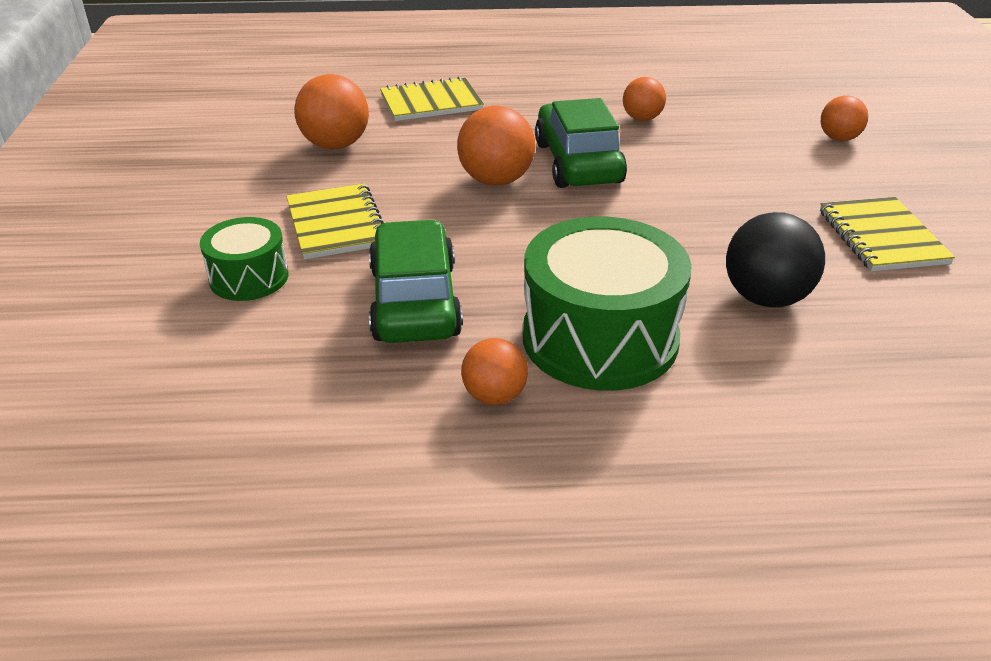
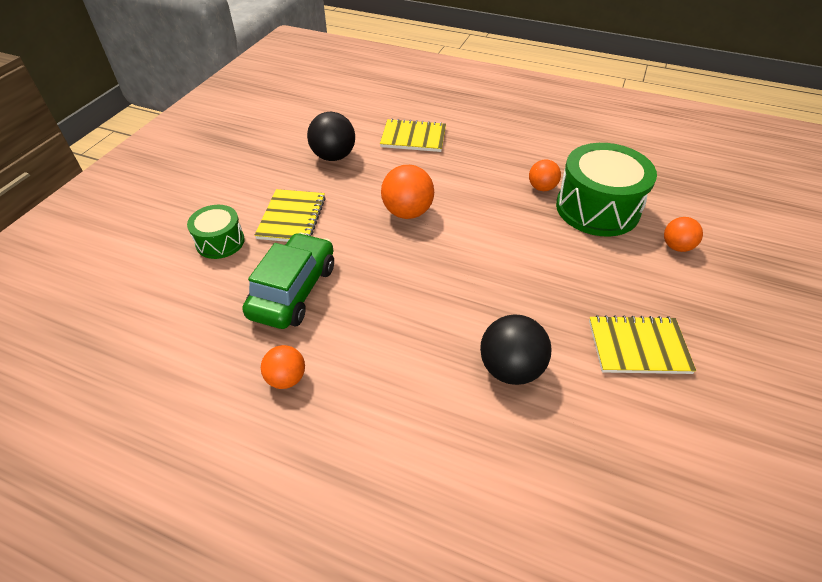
camera: 25 degrees right, 10 degrees up
(335, 145) = (333, 156): orange ball -> black ball
(577, 163) = (470, 213): green car -> none
(600, 338) = (379, 359): green drum -> green drum (597, 208)
(881, 237) = (638, 346): yellow notebook -> yellow notebook turned 75 degrees clockwise

